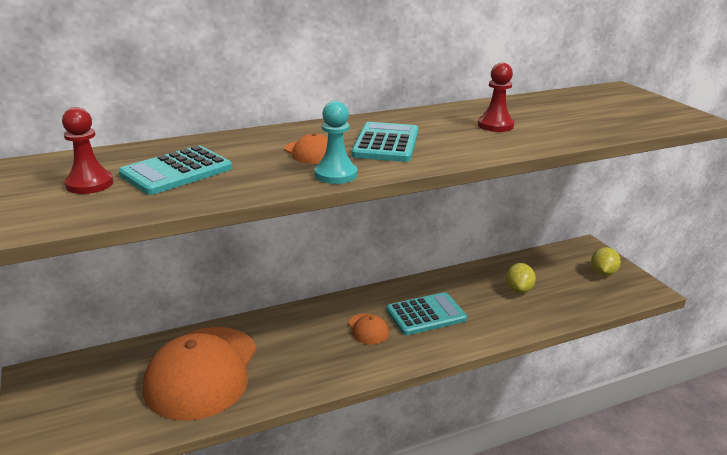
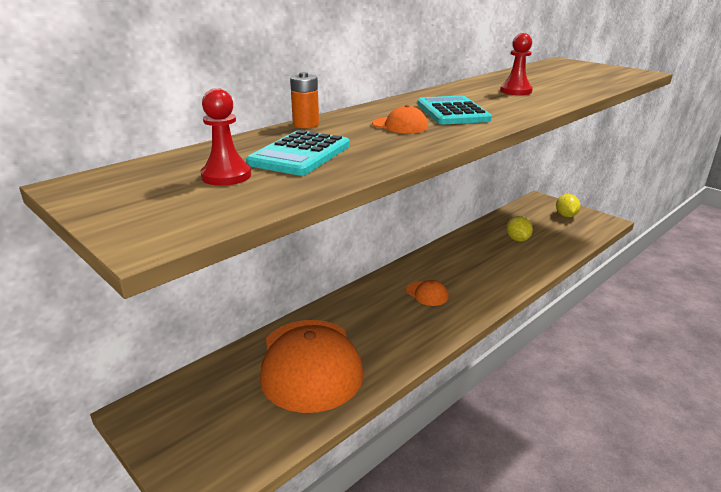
camera: 20 degrees left, 0 degrees up
(226, 138) = (306, 125): none -> orange battery
(335, 174) = (448, 137): turquoise pawn -> none
(426, 314) = (464, 272): turquoise calculator -> none

